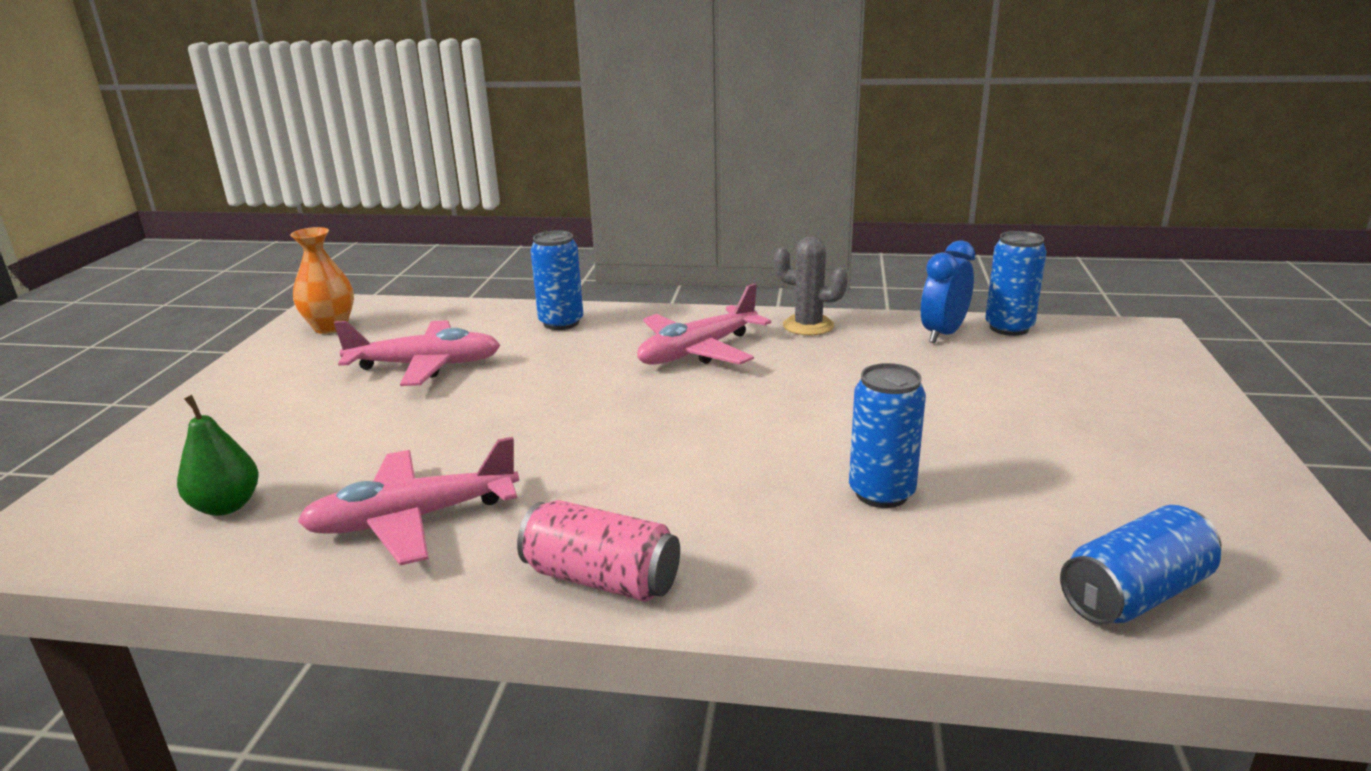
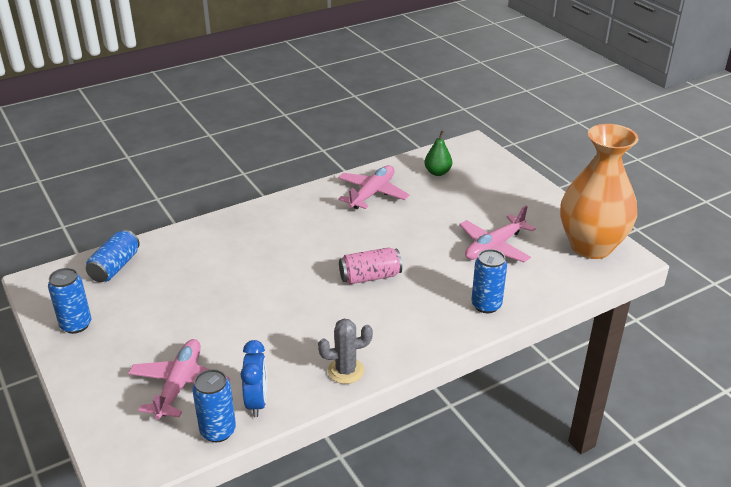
camera: 140 degrees right, 10 degrees up
(330, 327) = (591, 246): orange vase -> orange vase, size x2.06
(601, 579) = (287, 203): pink can -> pink can (370, 277)
(698, 351) = (382, 317): pink plane -> pink plane (179, 385)
(881, 493) = (221, 270): blue can -> blue can (76, 325)

